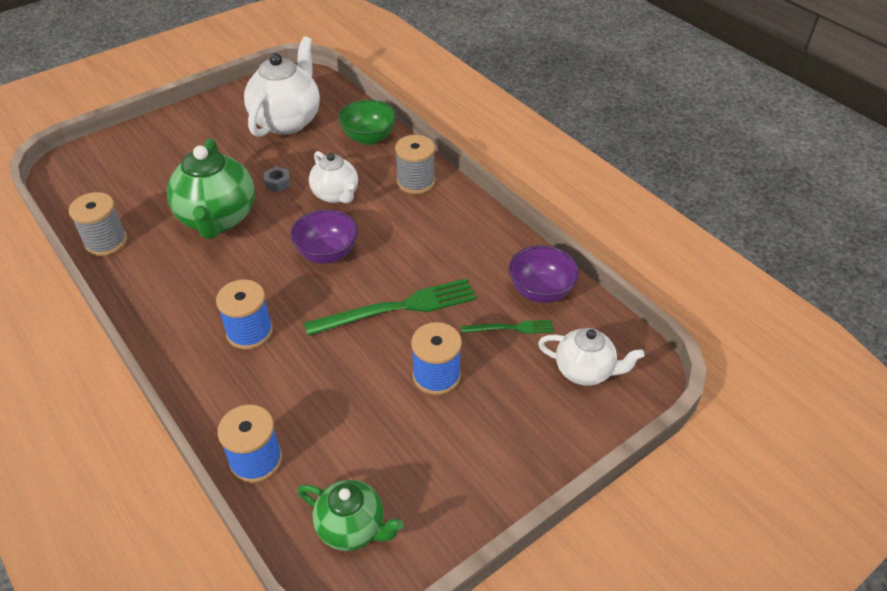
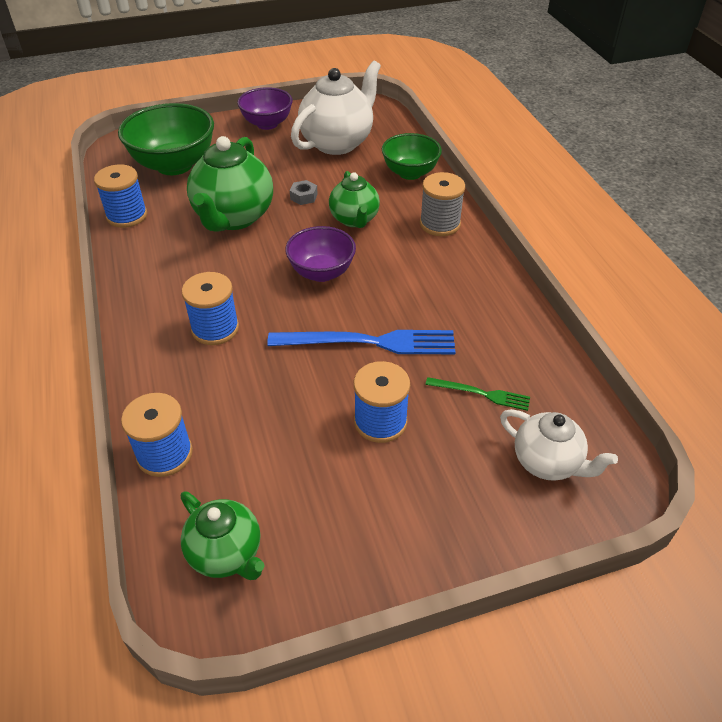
camera: 20 degrees right, 0 degrees up
(106, 242) = (127, 216): grey spool -> blue spool
(131, 178) = (174, 165): none -> green bowl
(336, 195) = (354, 219): white teapot -> green teapot
(397, 308) = (369, 342): green fork -> blue fork
(540, 291) = (530, 364): purple bowl -> purple bowl (267, 124)

